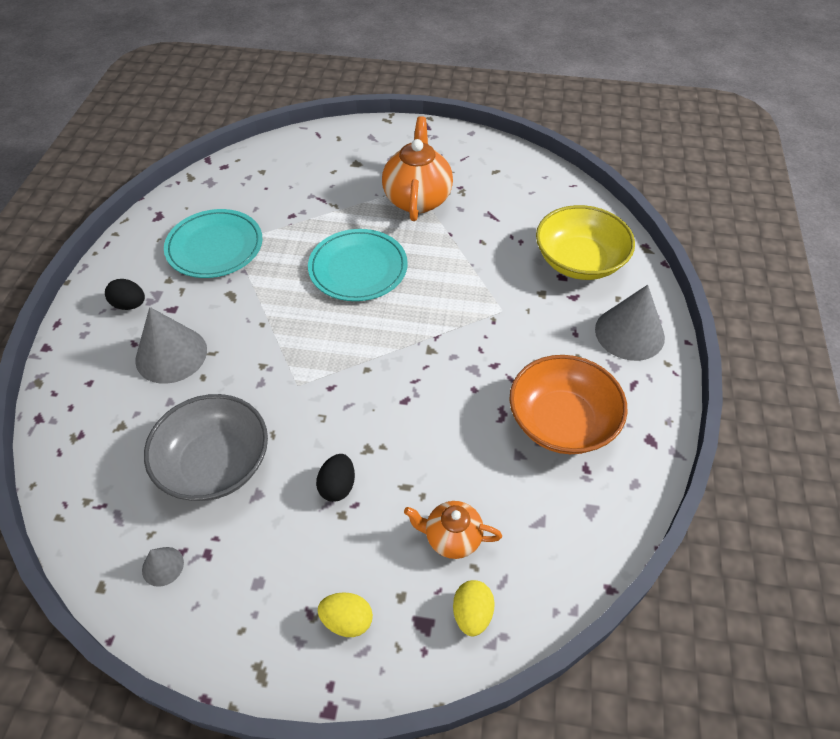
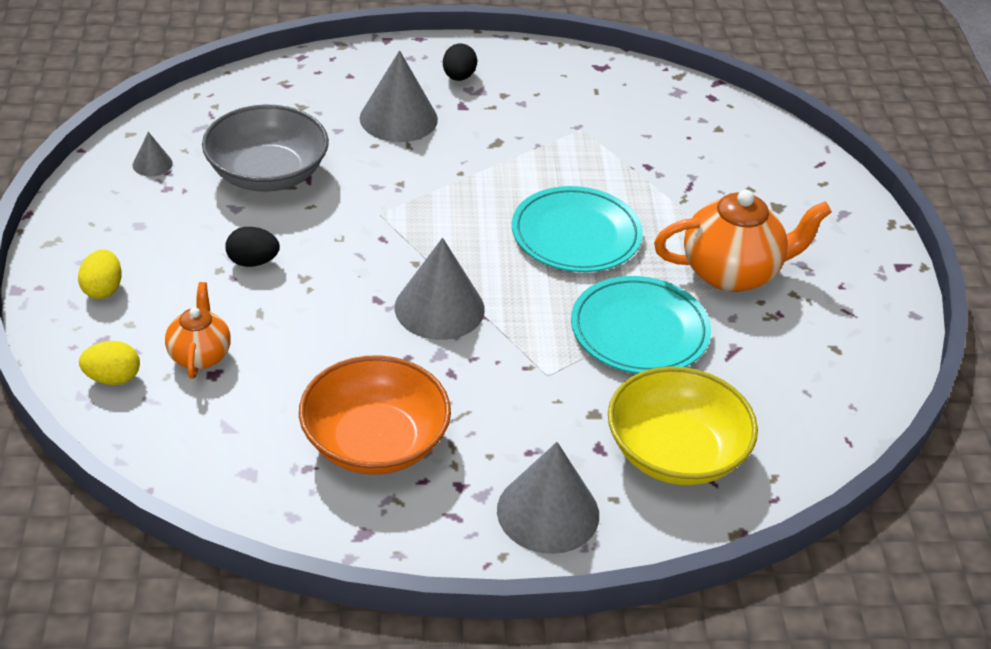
camera: 75 degrees right, 10 degrees down
(215, 247) = (567, 117): turquoise plate -> turquoise plate (639, 330)
(423, 361) = (439, 308): none -> grey cone

